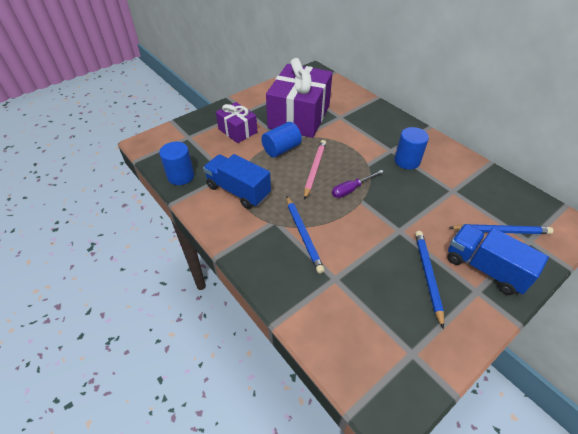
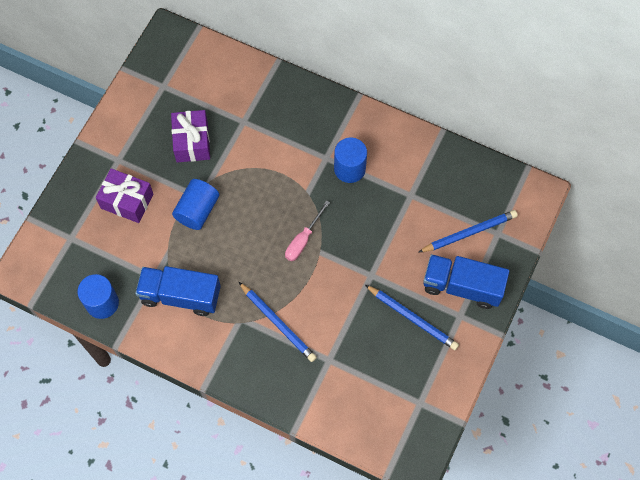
camera: 25 degrees left, 20 degrees up
(299, 116) = (192, 142): purple gift -> purple gift, size x0.52
(314, 169) = (250, 227): pink pencil -> none
(351, 189) = (303, 240): purple screwdriver -> pink screwdriver
(427, 275) = (412, 318): blue pencil -> blue pencil turned 150 degrees clockwise

